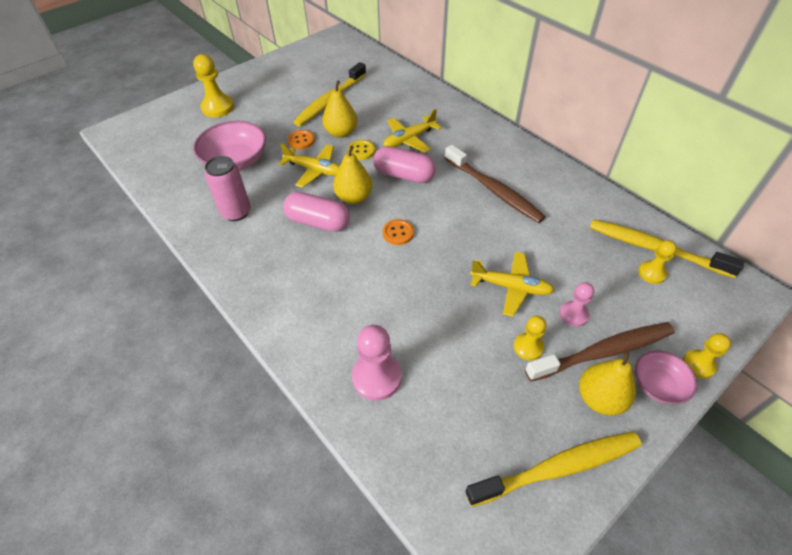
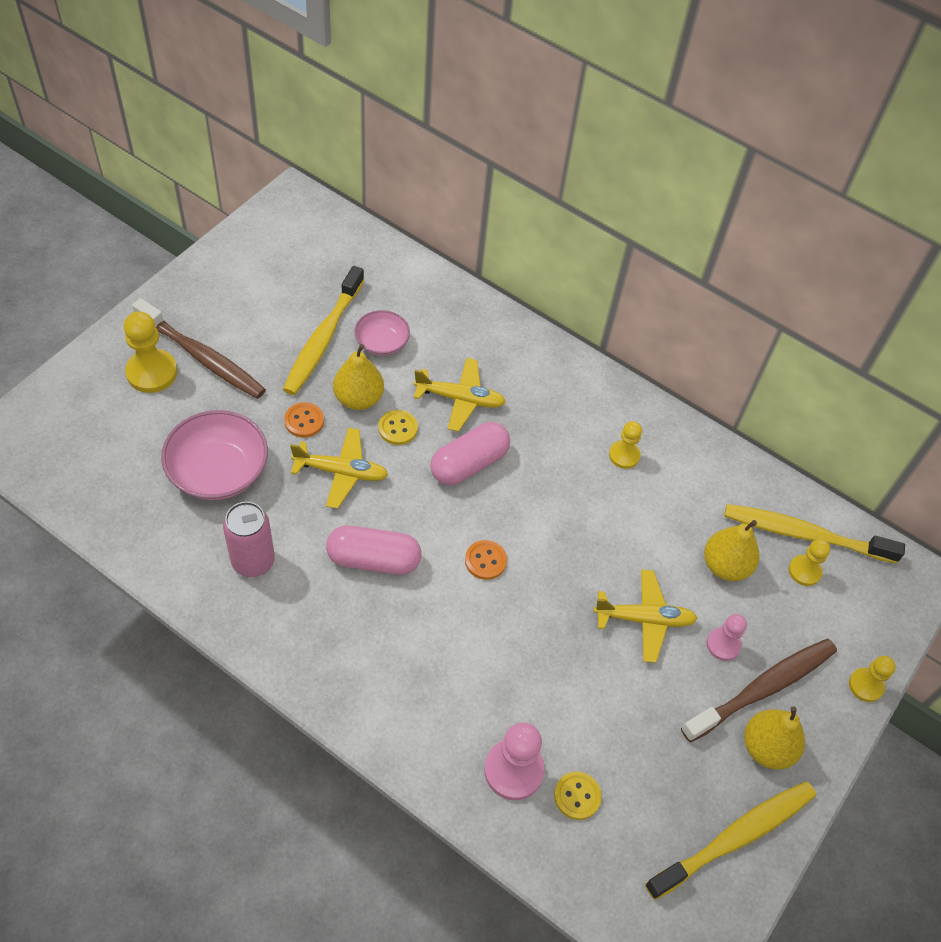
camera: 20 degrees left, 5 degrees up
(354, 197) = (410, 511): yellow pear -> yellow pear (725, 566)
(404, 175) = (469, 464): pink capsule -> pink capsule turned 45 degrees counterclockwise
(409, 139) = (460, 399): yellow plane -> yellow plane turned 120 degrees counterclockwise
(424, 406) = (577, 796): none -> yellow button
(494, 190) = (595, 472): brown toothbrush -> brown toothbrush (202, 357)
(528, 347) = (679, 698): yellow pawn -> yellow pawn (624, 455)
(658, 384) = (826, 718): pink bowl -> pink bowl (382, 342)

